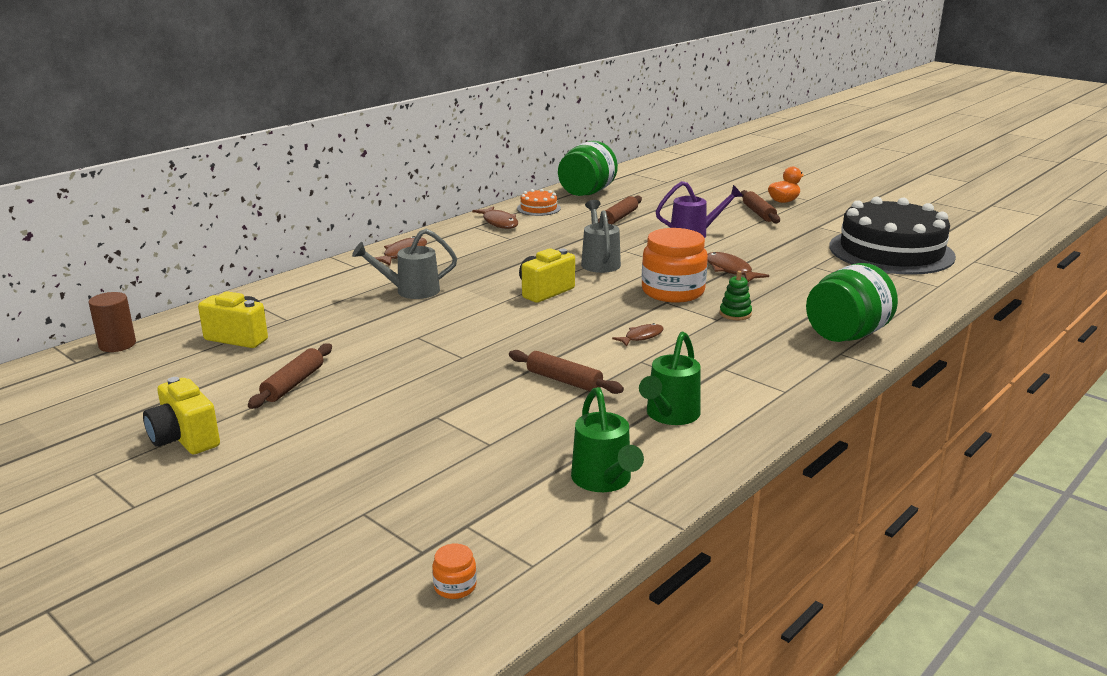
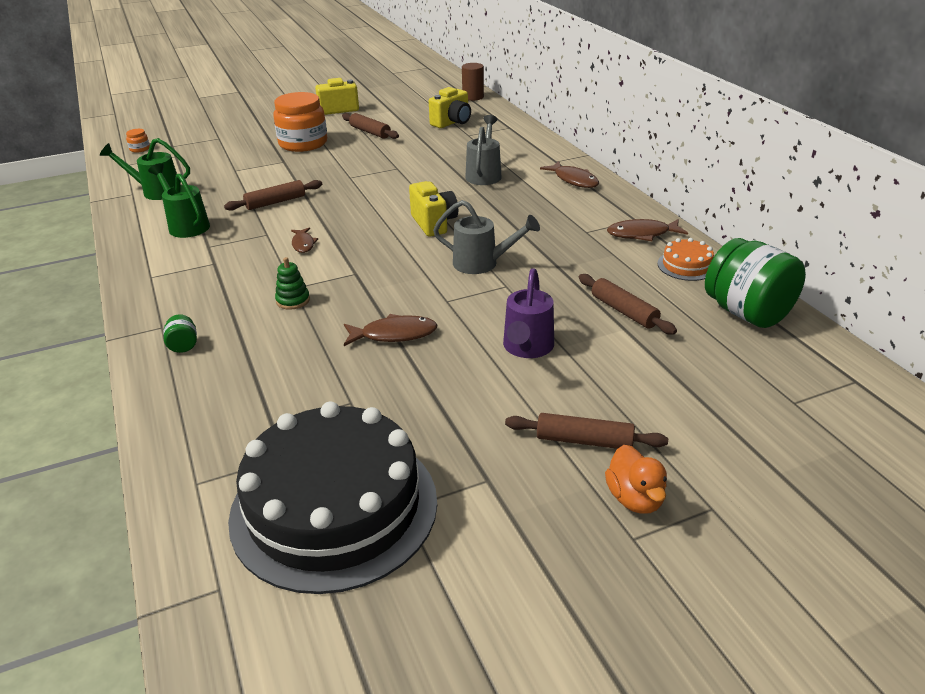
camera: 115 degrees right, 10 degrees up
(673, 291) = (374, 283): orange jar -> orange jar (303, 143)
(846, 335) = (183, 345): green jar -> green jar, size x0.40

